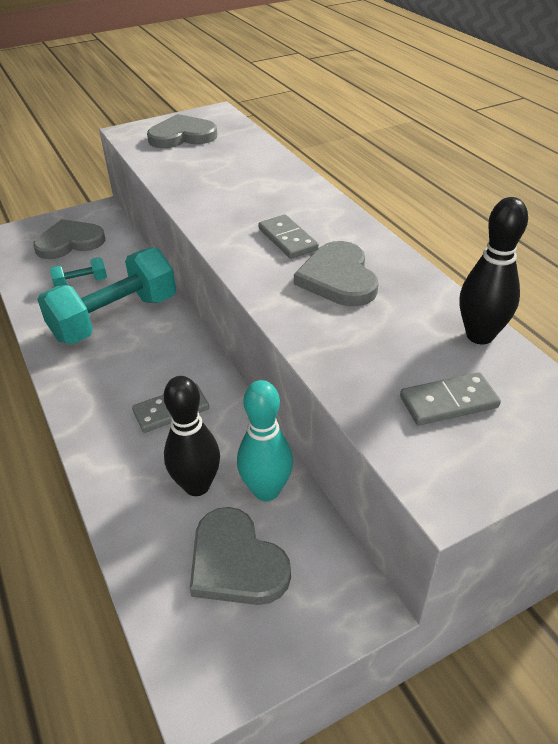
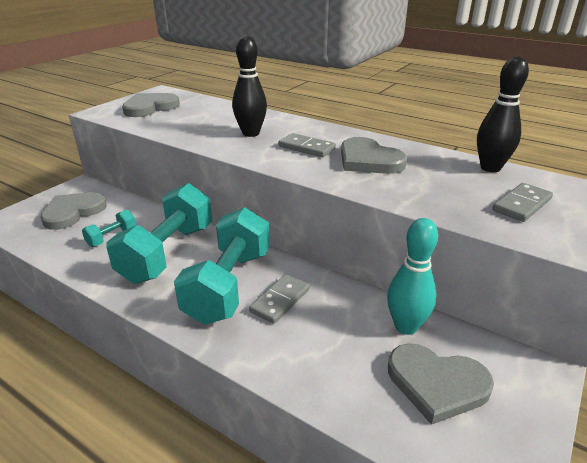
camera: 30 degrees left, 10 degrees down
(139, 375) = (229, 285): none -> turquoise dumbbell
(197, 485) = (353, 344): black bowling pin -> black bowling pin (251, 133)

